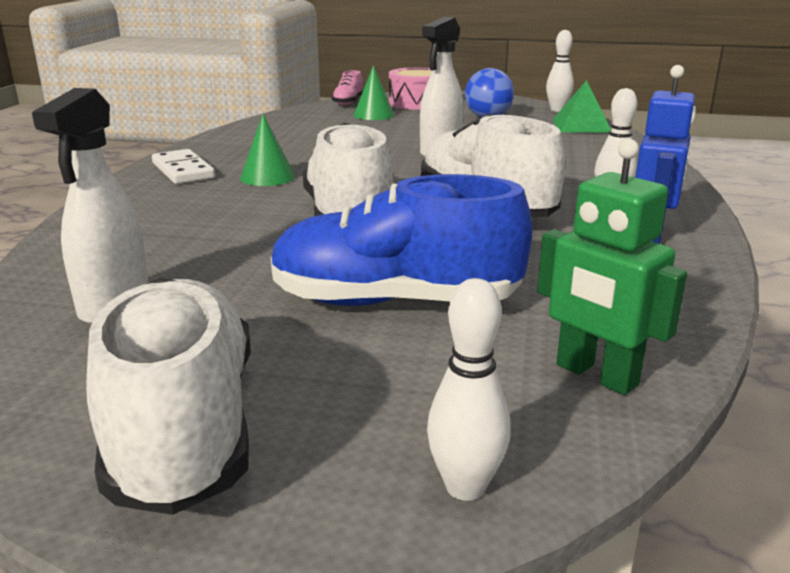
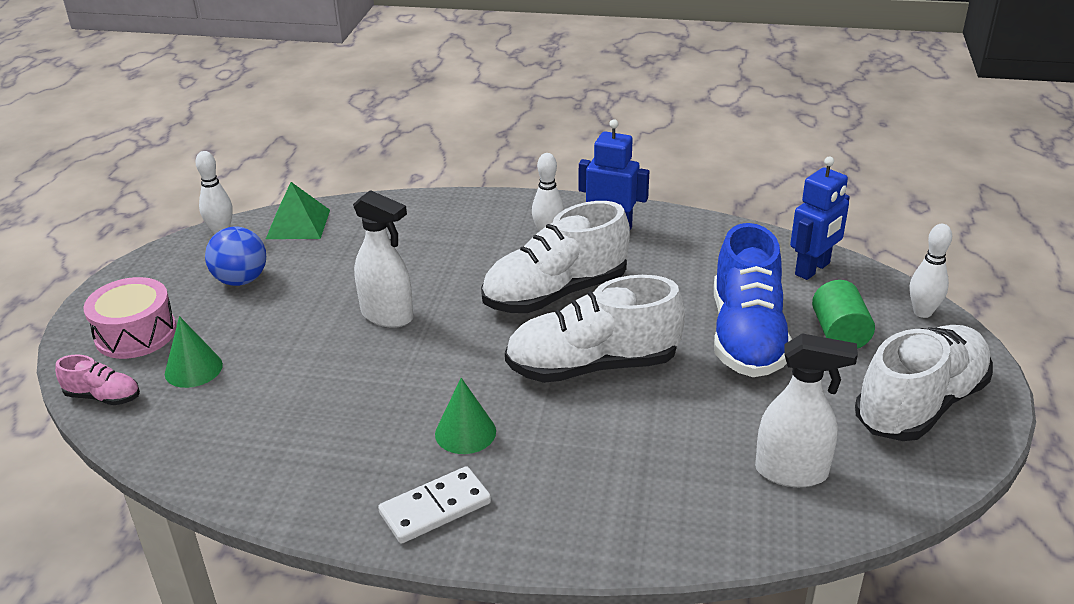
camera: 90 degrees left, 10 degrees up
(185, 427) = (920, 404): white shoe -> white shoe turned 150 degrees clockwise
(396, 376) = (839, 333): none -> green cylinder
(596, 375) = (813, 269): green robot -> blue robot

